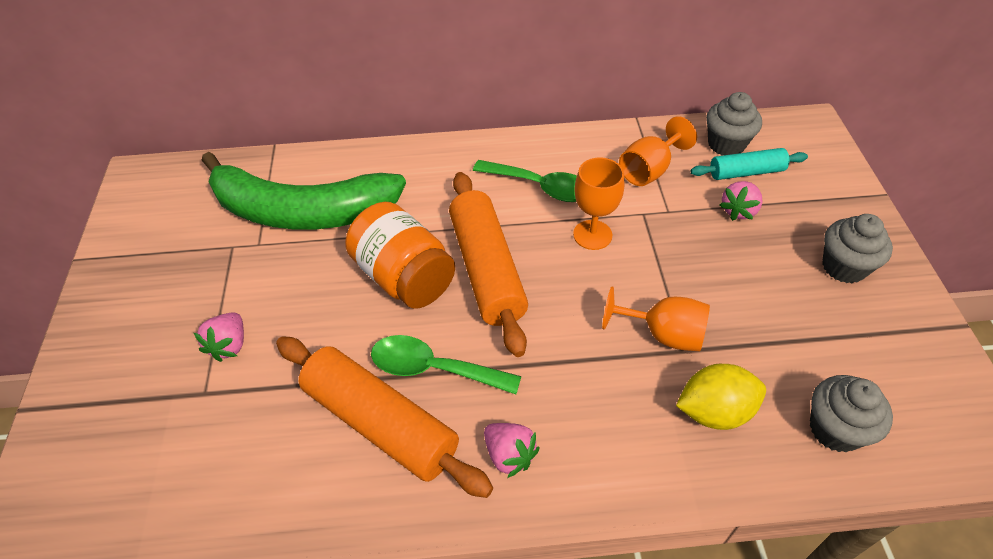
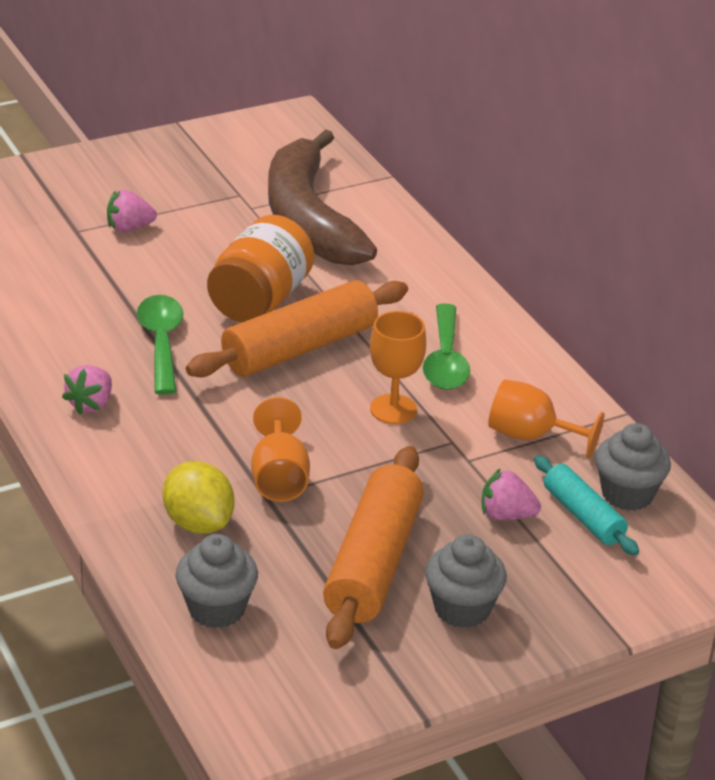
camera: 65 degrees right, 15 degrees down
(302, 211) = (308, 219): green banana -> brown banana
(380, 423) = (90, 327): orange rolling pin -> orange rolling pin (373, 563)

